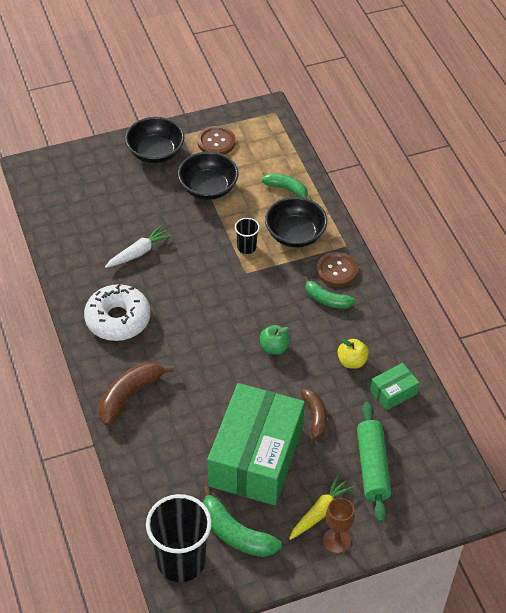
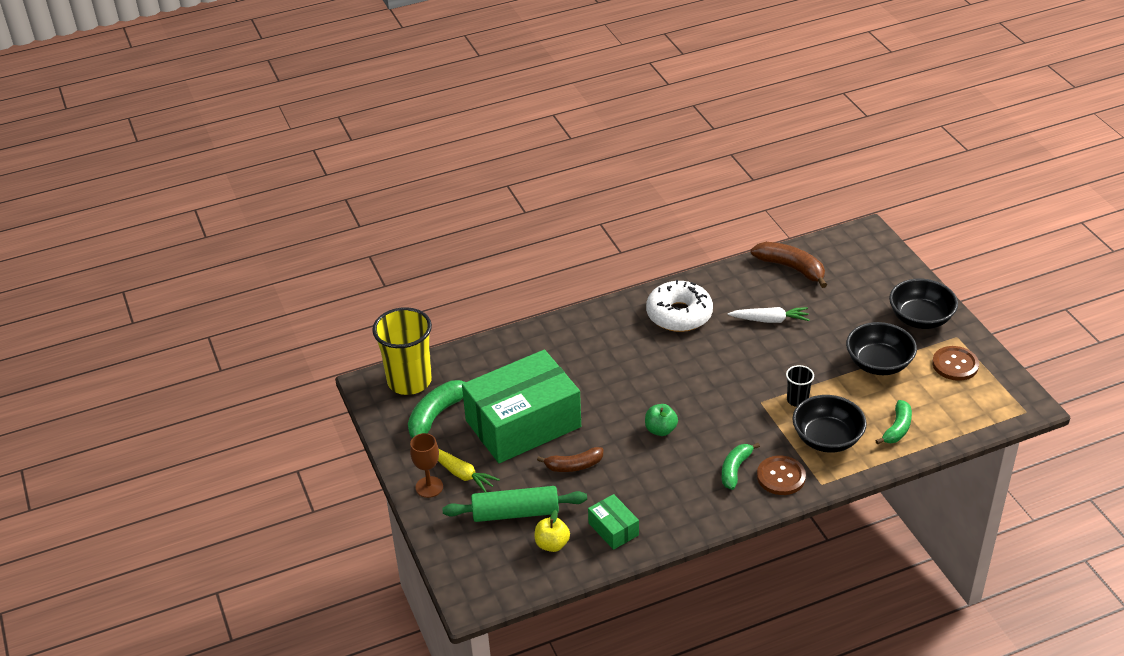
camera: 90 degrees right, 10 degrees down
(129, 395) = (588, 331): brown banana -> brown banana (791, 268)
(138, 252) = (770, 320): white carrot -> white carrot turned 45 degrees counterclockwise
(181, 561) = (409, 381): black cup -> yellow cup
(255, 457) = (523, 423): green box -> green box turned 45 degrees counterclockwise
(352, 361) = (651, 493): yellow apple -> yellow apple (552, 544)

